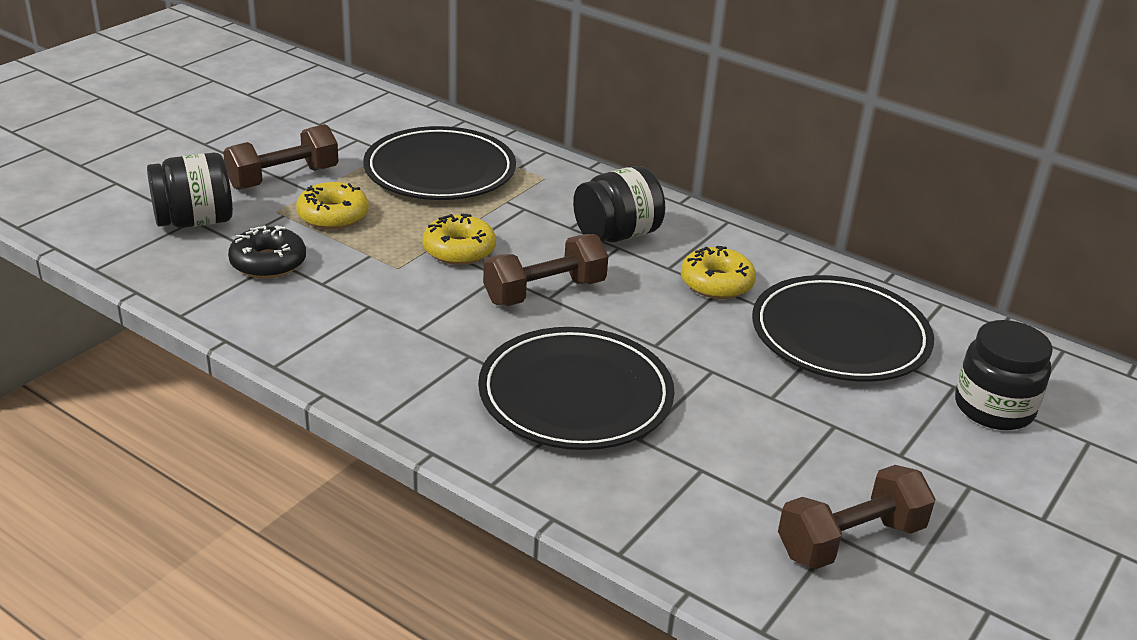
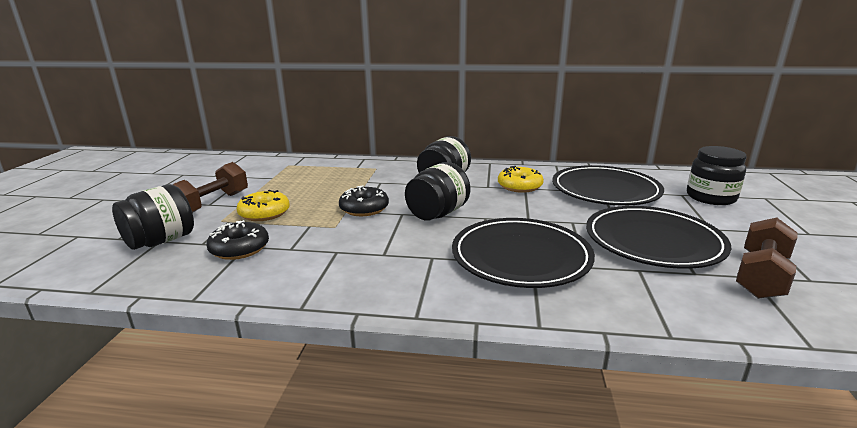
camera: 25 degrees left, 10 degrees down
(440, 171) = (313, 178): black plate -> black plate (653, 241)
(459, 250) = (364, 208): yellow donut -> black donut
(544, 292) = (437, 214): brown dumbbell -> black jar

